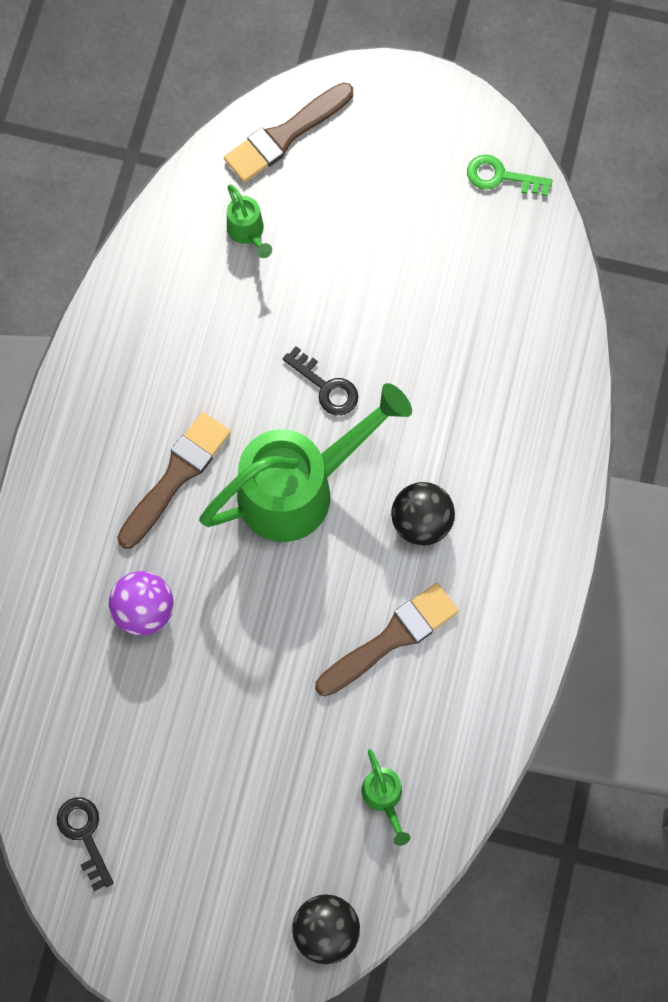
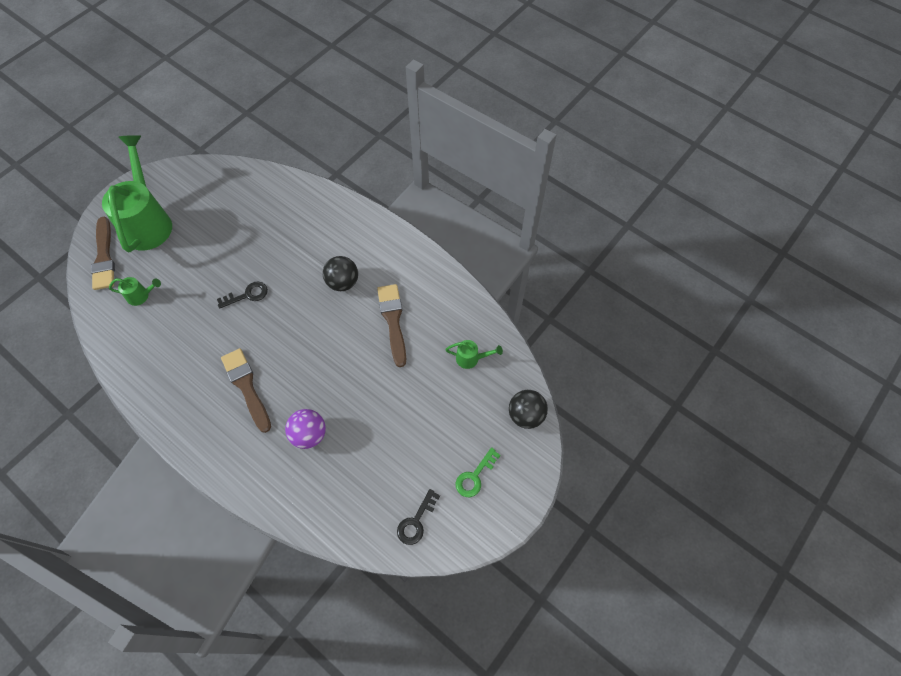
camera: 65 degrees left, 10 degrees down
(84, 835) = (416, 521): black key -> black key turned 60 degrees counterclockwise
(299, 488) = (291, 330): green watering can -> green watering can (148, 222)
(501, 177) = (197, 177): green key -> green key (475, 476)

